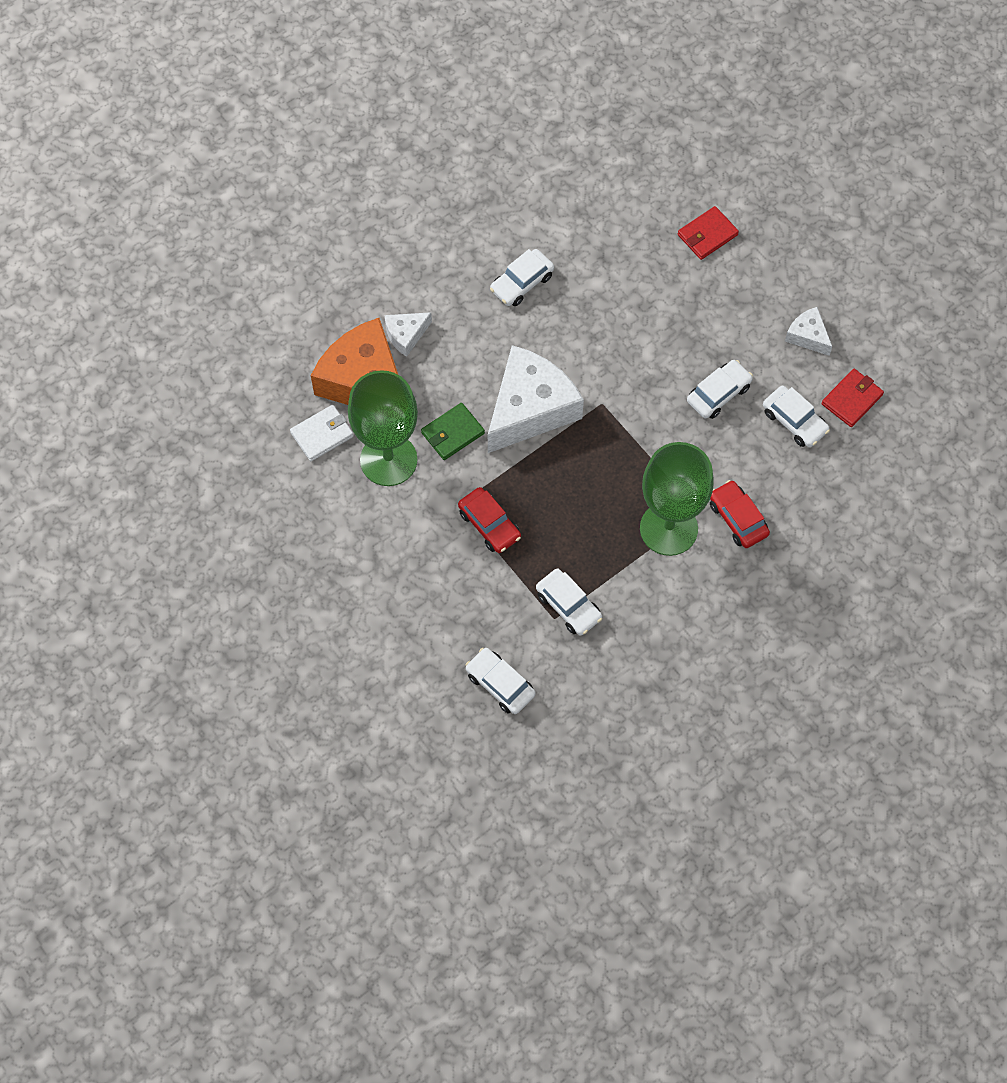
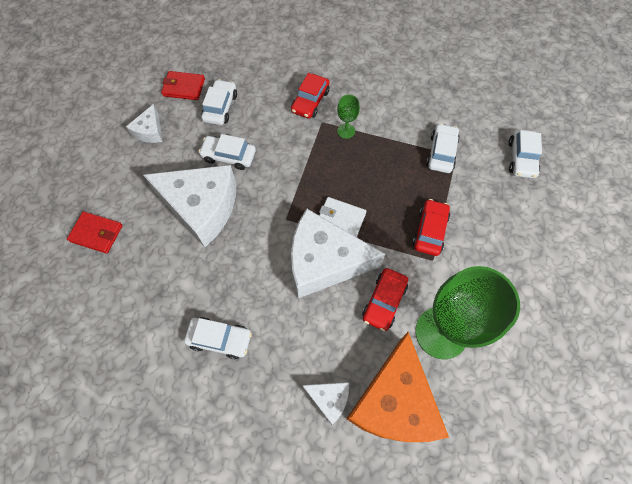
camera: 125 degrees left, 0 degrees up
(322, 434) = (463, 401): white wallet -> white wallet (341, 219)
(452, 433) = (384, 301): green wallet -> red car
(668, 528) = (346, 131): green goblet -> green goblet, size x0.42
(671, 336) = (202, 208): none -> white cheese

